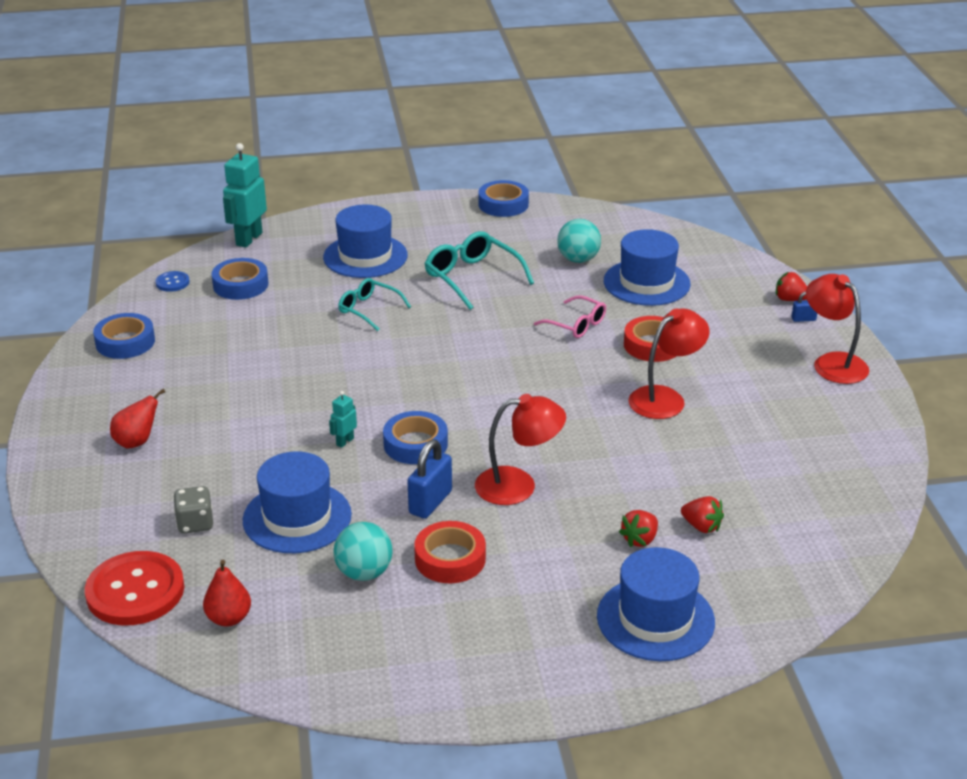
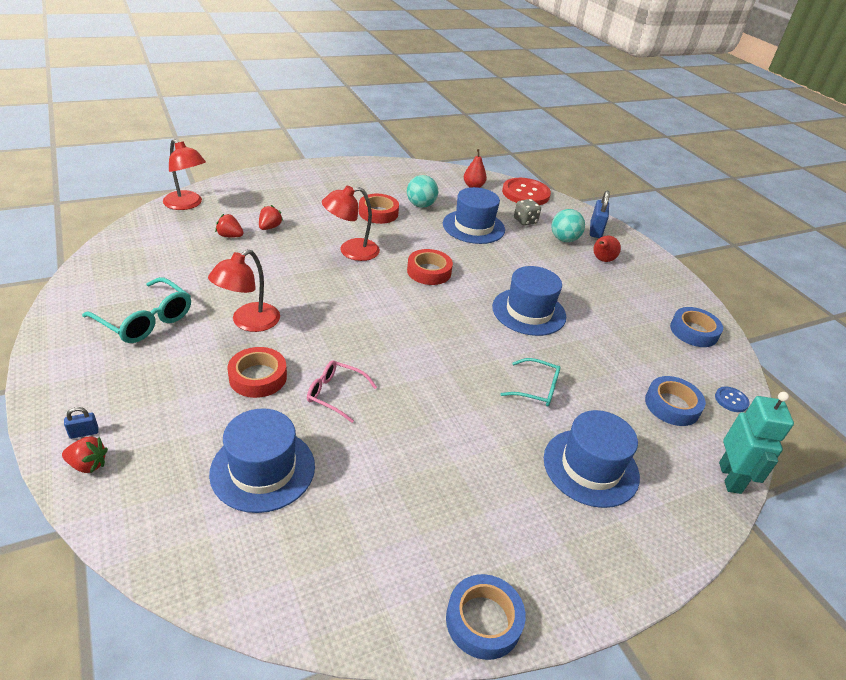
camera: 160 degrees right, 5 degrees up
(344, 441) = (476, 270): turquoise robot -> none
(415, 444) = (429, 271): blue tape -> red tape
(430, 502) = (402, 239): blue padlock -> blue padlock (595, 230)
(472, 277) = (461, 449): turquoise glasses -> turquoise glasses (145, 320)
(578, 259) = (350, 501): turquoise ball -> turquoise ball (564, 239)
(655, 619) = (261, 194): blue hat -> blue hat (528, 312)
(832, 363) = (77, 375): red lamp -> red lamp (187, 204)

